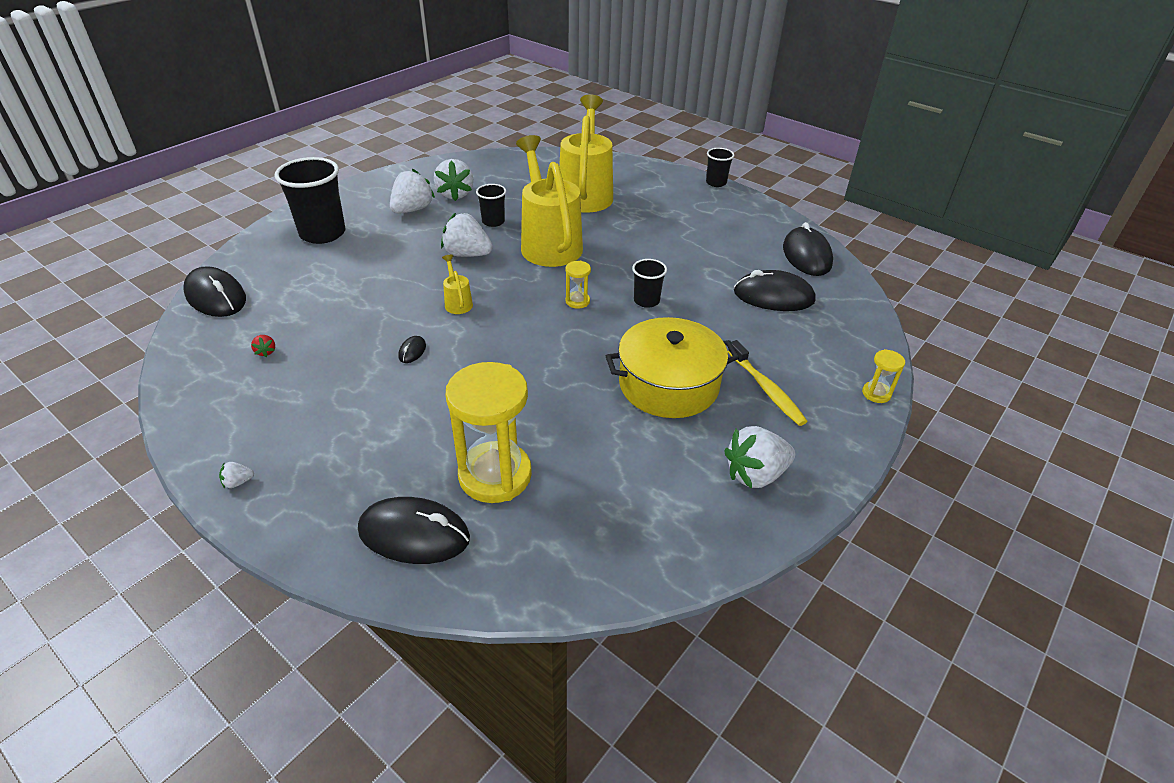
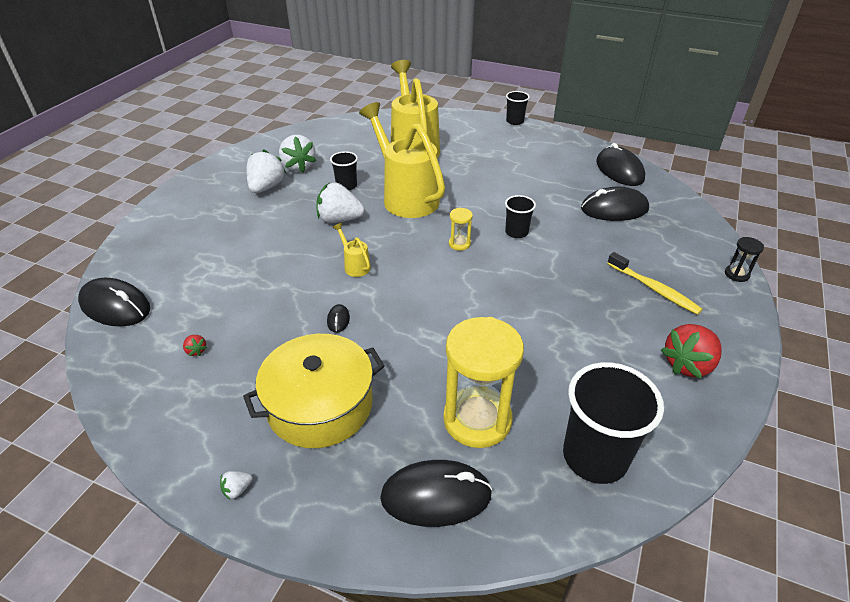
camera: 15 degrees left, 0 degrees up
(322, 233) = (192, 224): black cup -> black cup (595, 457)
(668, 384) = (576, 302): yellow pot -> yellow pot (320, 405)
(755, 474) = (688, 365): white strawberry -> red strawberry
(876, 393) = (736, 274): yellow hourglass -> black hourglass

